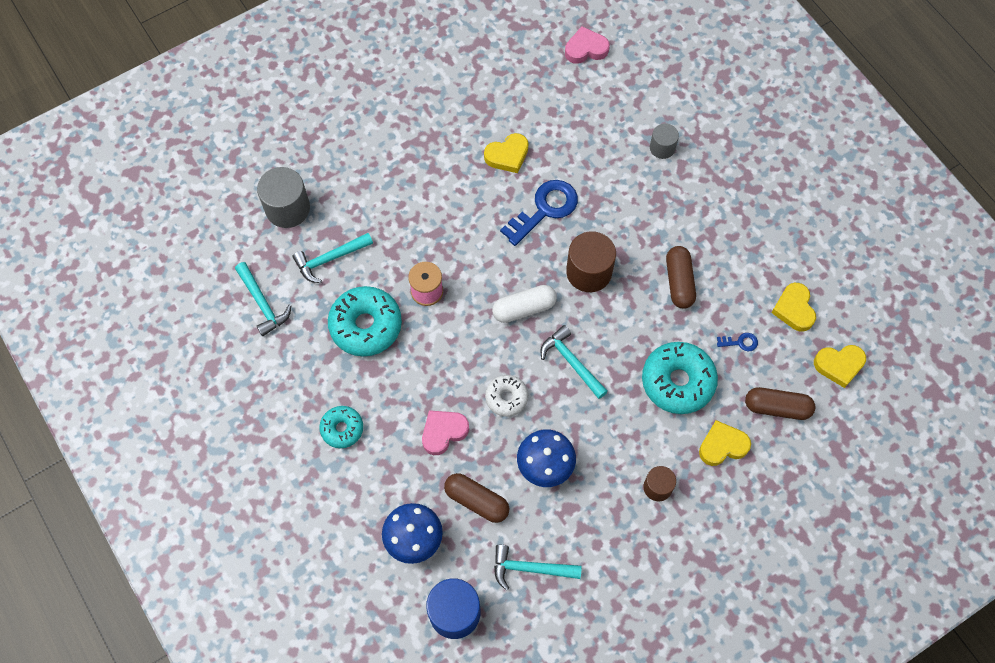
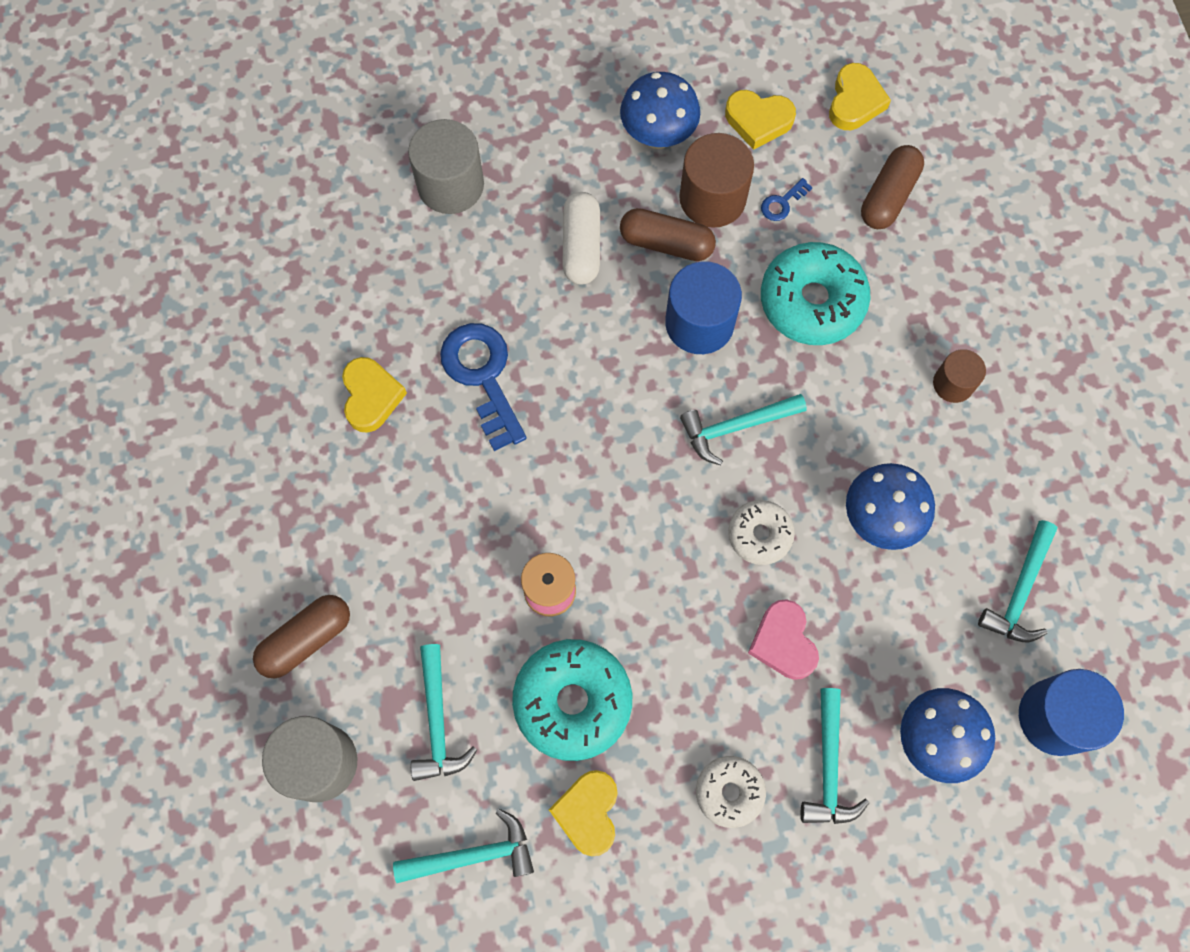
camera: 70 degrees left, 5 degrees up
(342, 429) = (729, 792): turquoise donut -> white donut
(376, 482) = (829, 767): none -> turquoise hammer
(476, 501) = (901, 630): brown capsule -> brown capsule (306, 639)
(524, 308) = (630, 461): white capsule -> white capsule (581, 246)
(586, 49) = (240, 223): pink heart -> none
(589, 272) = (606, 353): brown cylinder -> brown cylinder (712, 198)
(632, 319) = (699, 323): none -> blue cylinder
(662, 148) = (450, 185): grey cylinder -> grey cylinder, size x1.70
(722, 445) = (920, 282): yellow heart -> yellow heart (588, 813)
(740, 342) = (782, 203): blue key -> blue key turned 150 degrees counterclockwise
(753, 252) = (658, 136): none -> blue mushroom

